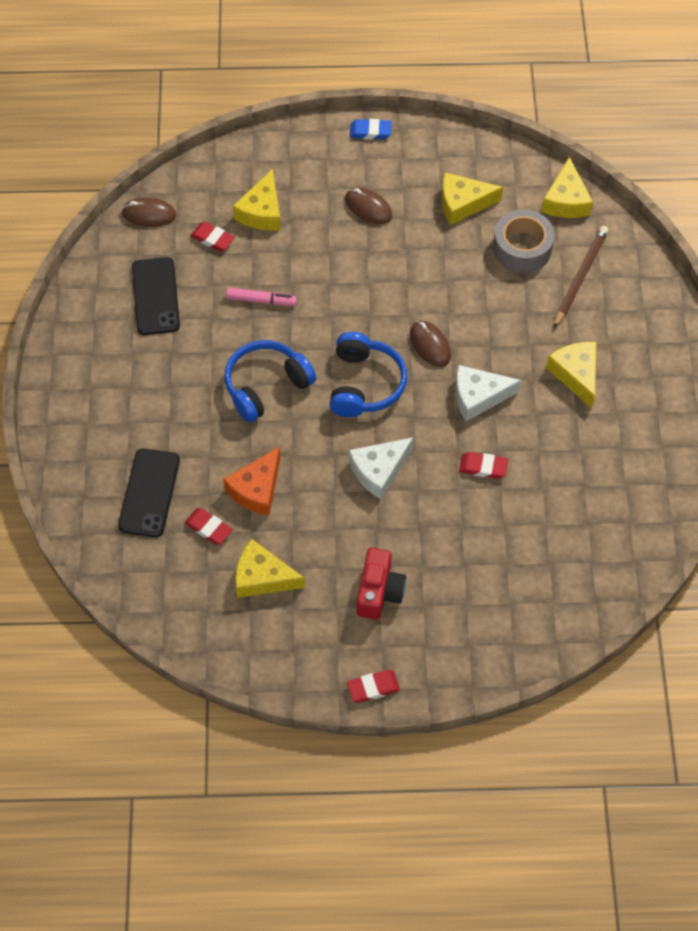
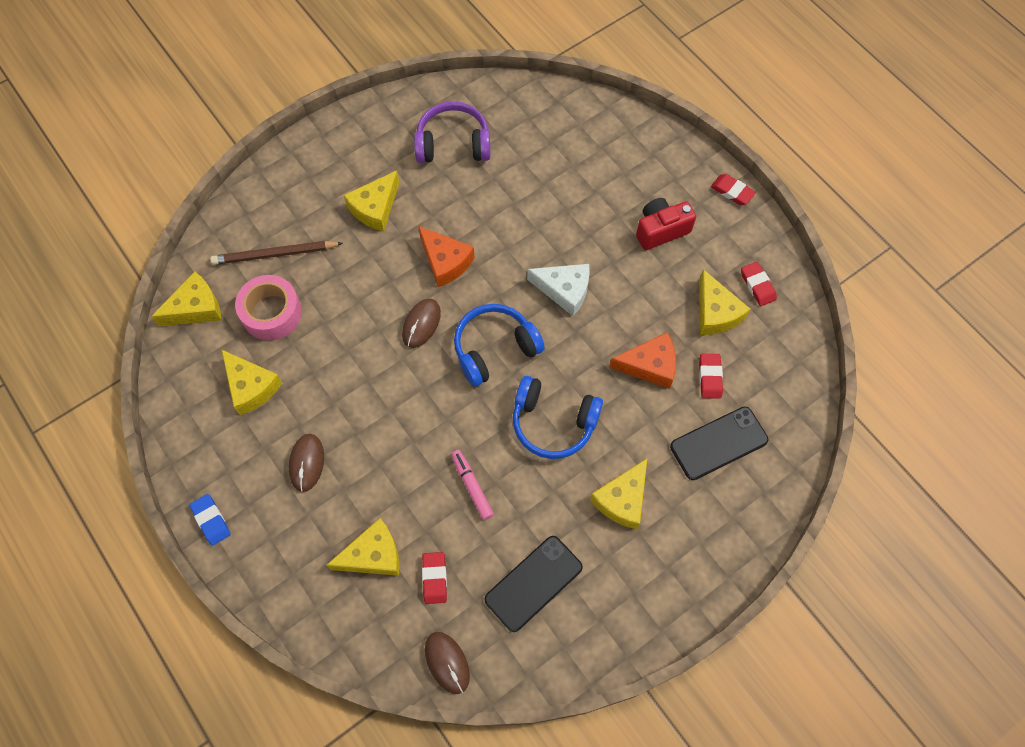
camera: 125 degrees left, 5 degrees up
(165, 393) = (622, 499): none -> yellow cheese
(478, 396) = (445, 262): white cheese -> orange cheese
(483, 467) = (506, 223): red eraser -> red eraser (757, 285)
(522, 248) = (271, 313): grey tape -> pink tape
(606, 477) = (453, 144): none -> purple headphones

